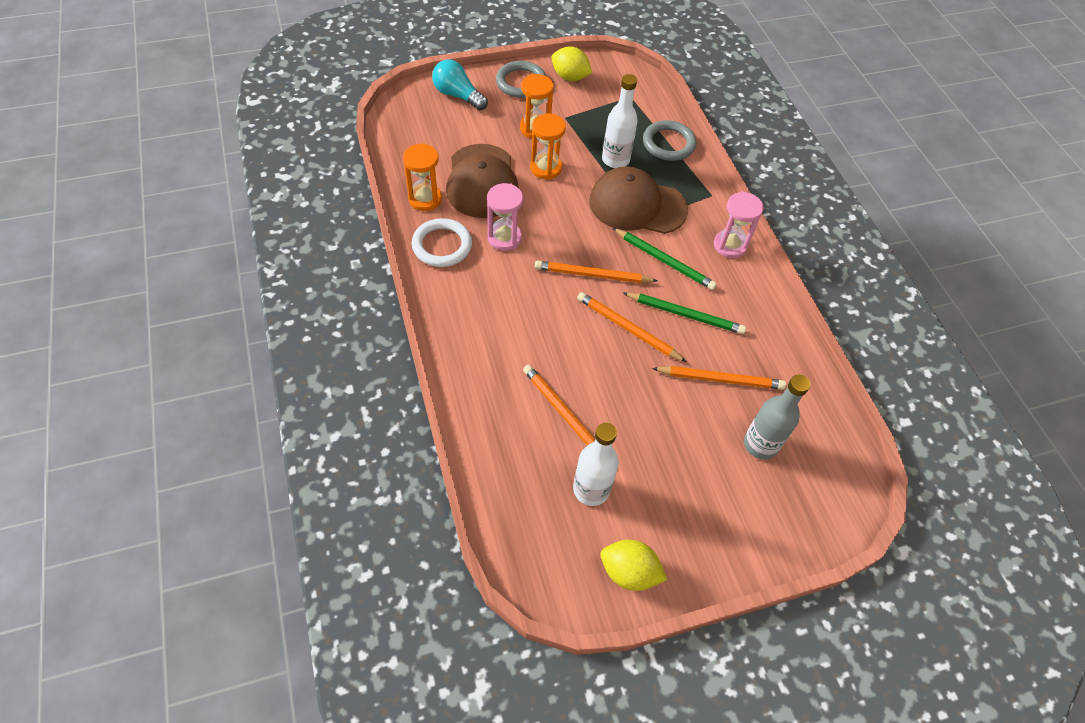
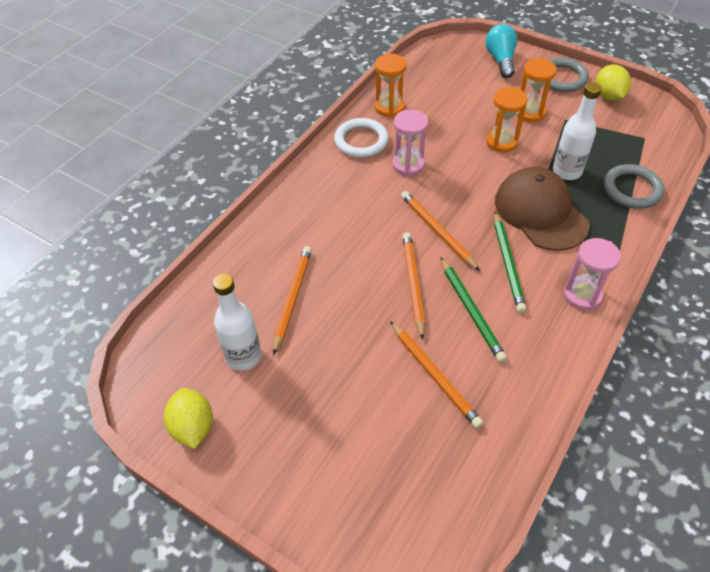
camera: 55 degrees right, 5 degrees down
(482, 181) = (442, 121): brown cap -> none
(760, 444) = (400, 446): grey bottle -> none

